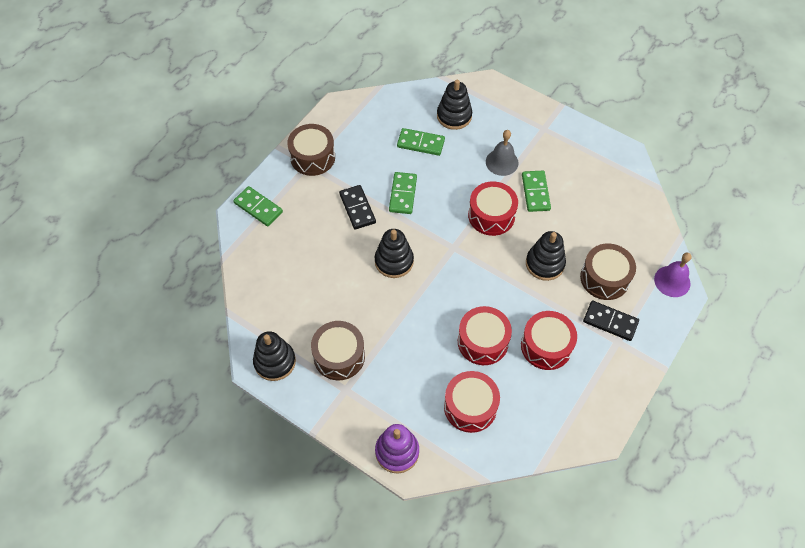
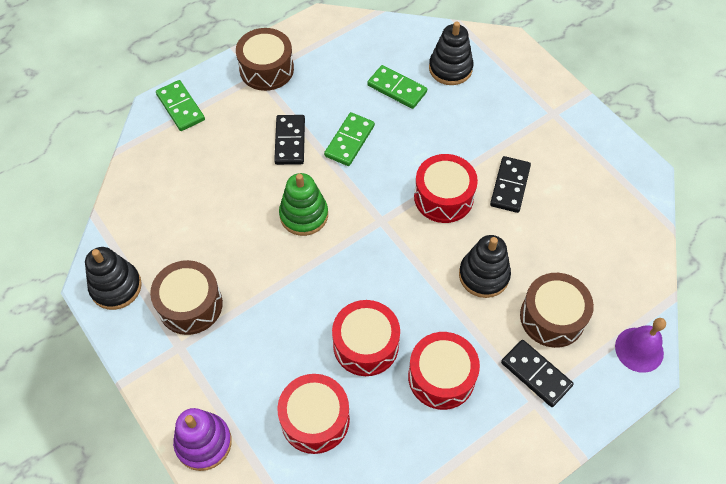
camera: 20 degrees right, 0 degrees up
(394, 261) = (304, 215): black stacking toy -> green stacking toy
(502, 162) = (484, 138): grey bell -> none
(535, 192) = (510, 186): green domino -> black domino

